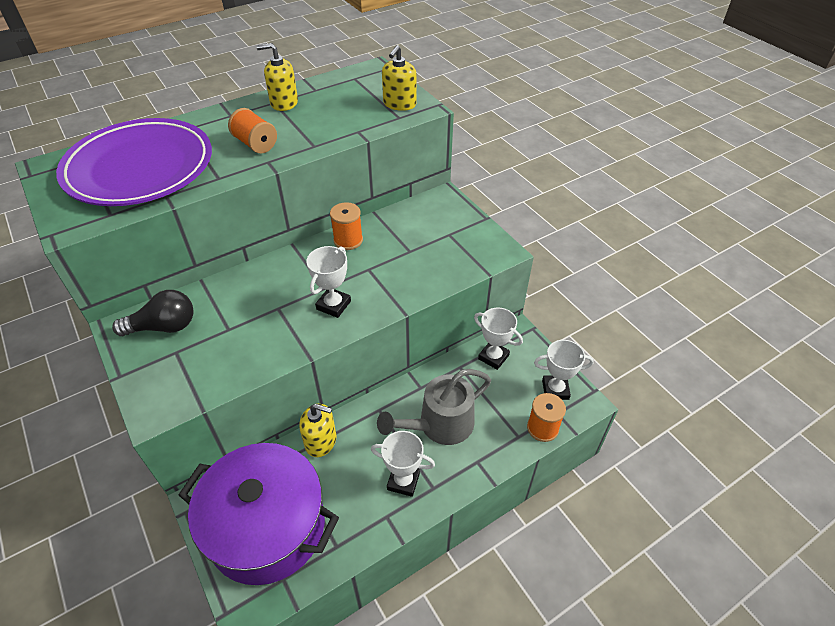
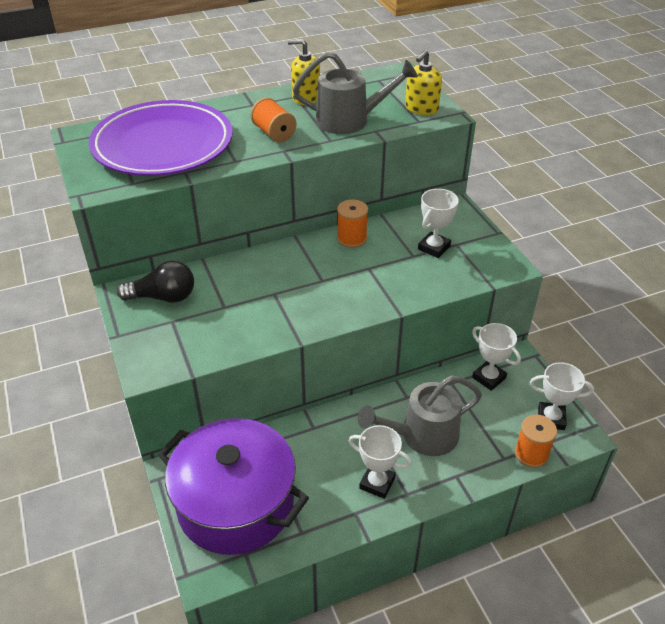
camera: 10 degrees right, 5 degrees down
(321, 441) = (298, 433): yellow soap dispenser -> none
(331, 123) = (350, 120): none -> grey watering can
(333, 305) = (329, 297): white trophy -> white trophy (434, 248)

